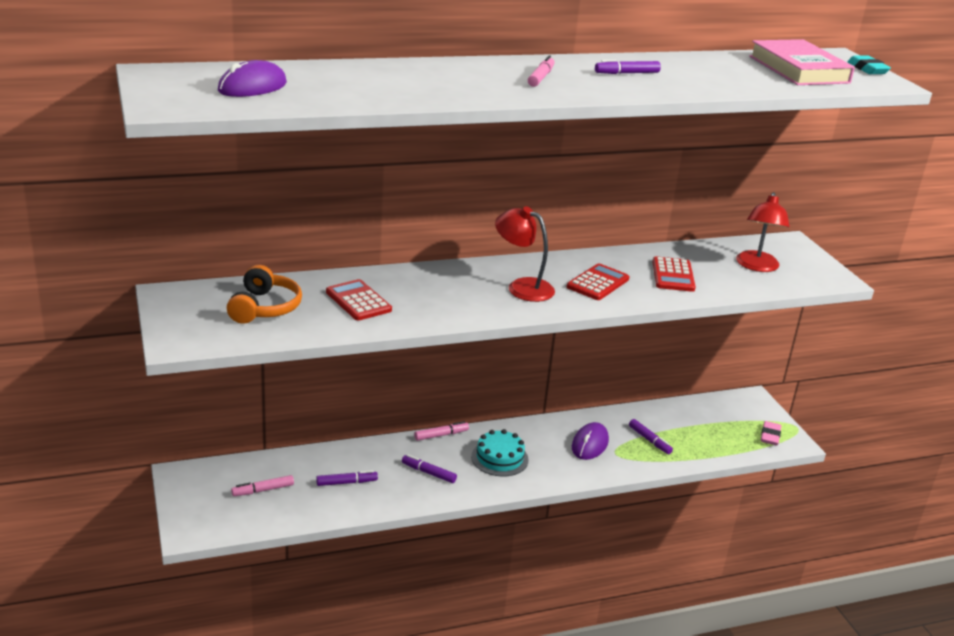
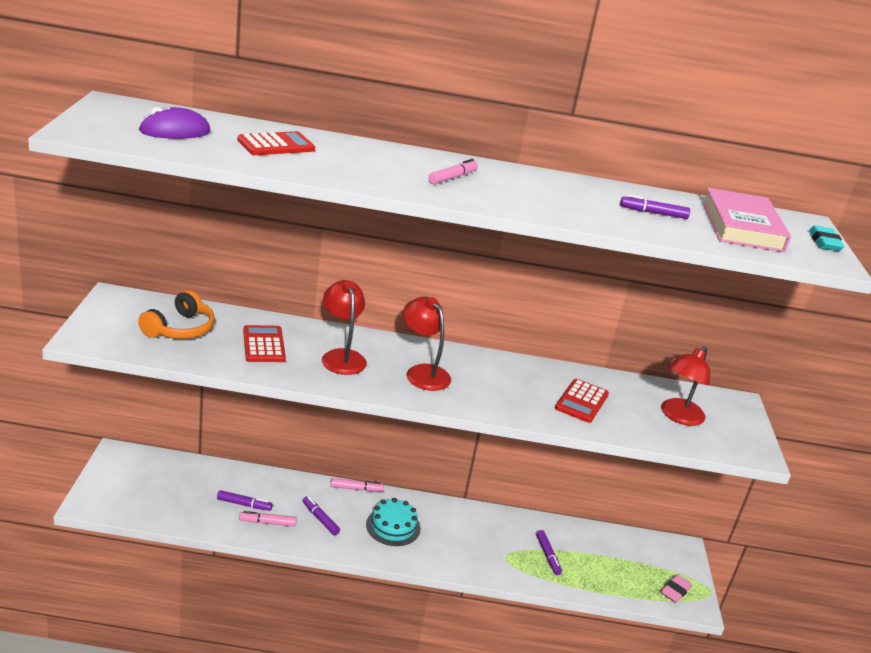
camera: 20 degrees right, 0 degrees up
(263, 490) = (171, 488): pink marker -> pink marker (267, 522)
(439, 292) = (341, 356): none -> red lamp
(589, 444) = (486, 541): purple mouse -> none
(598, 283) = (499, 388): red calculator -> red calculator (276, 145)
(627, 73) = (546, 192): purple marker -> purple marker (653, 213)

